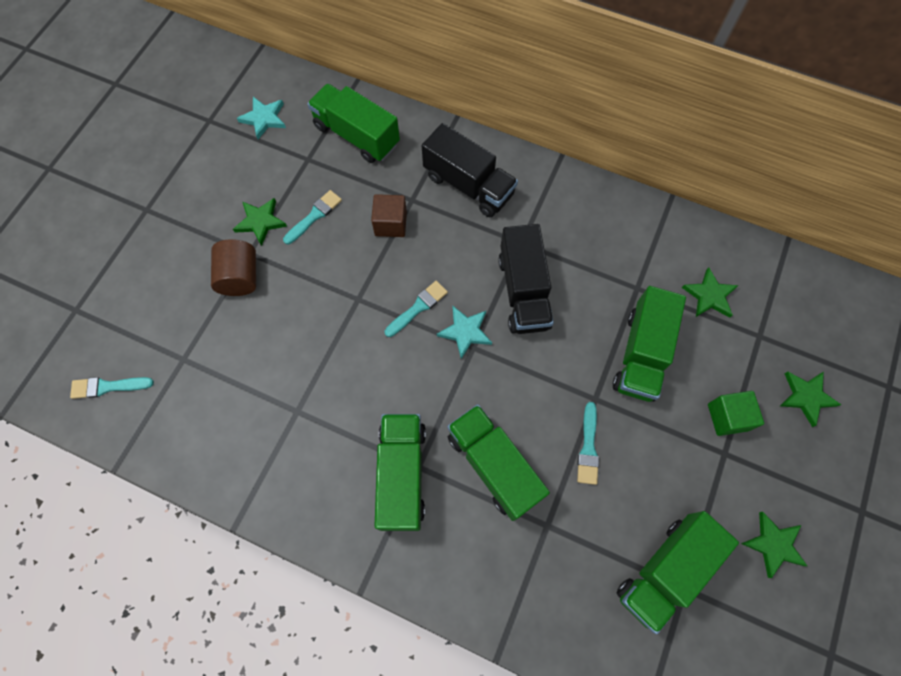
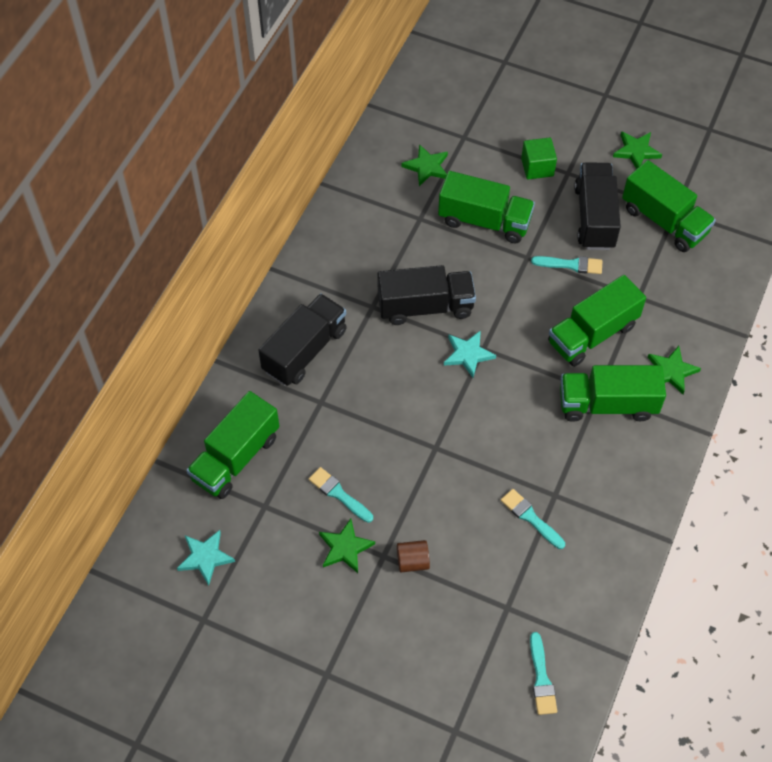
camera: 90 degrees left, 10 degrees down
(240, 277) = (412, 561): brown cylinder -> brown cylinder, size x0.66
(390, 224) = (349, 421): brown cube -> none
(418, 307) = (444, 394): turquoise brush -> turquoise brush (530, 517)
(660, 481) = (594, 217): none -> black truck
(806, 397) = (516, 114): green star -> green star (671, 371)

